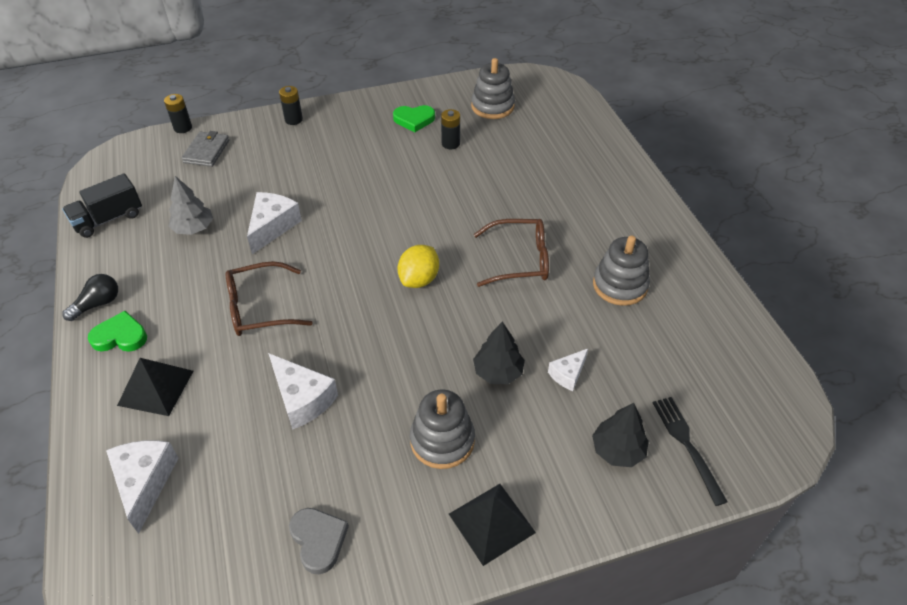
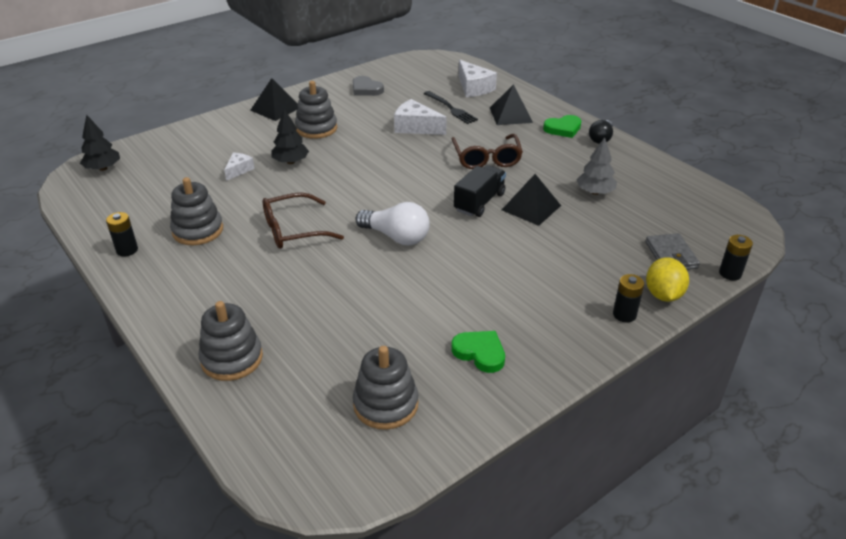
camera: 160 degrees right, 10 degrees down
(108, 219) = (672, 183): black truck -> black truck (479, 202)
(259, 308) = (486, 159): brown glasses -> brown glasses turned 120 degrees clockwise
(272, 226) = (531, 207): white cheese -> black pyramid
(414, 120) = (480, 353): green heart -> green heart turned 60 degrees clockwise
(419, 279) = (376, 199): yellow lemon -> yellow lemon (663, 295)
(422, 226) = (396, 237): none -> white light bulb
(450, 144) = (415, 330): black battery -> black battery (127, 250)
(591, 155) = (232, 358): none -> grey stacking toy
(617, 450) = (202, 144): black tree -> black tree (103, 168)
(686, 444) = (155, 155): black fork -> black fork (451, 109)

